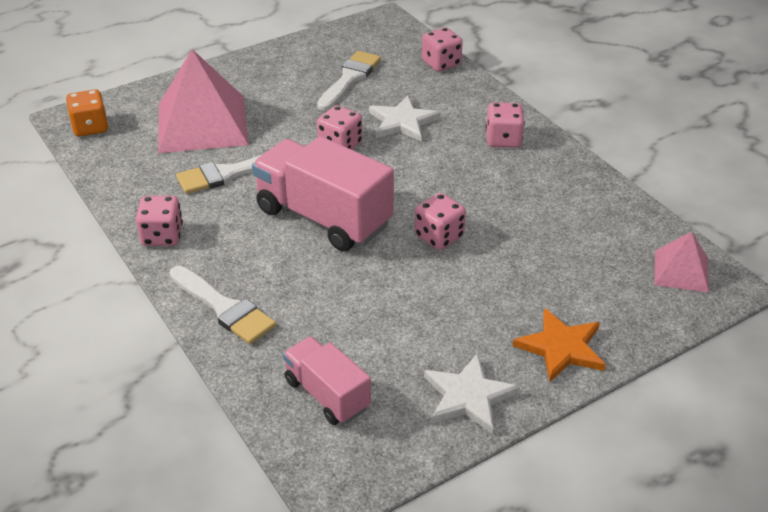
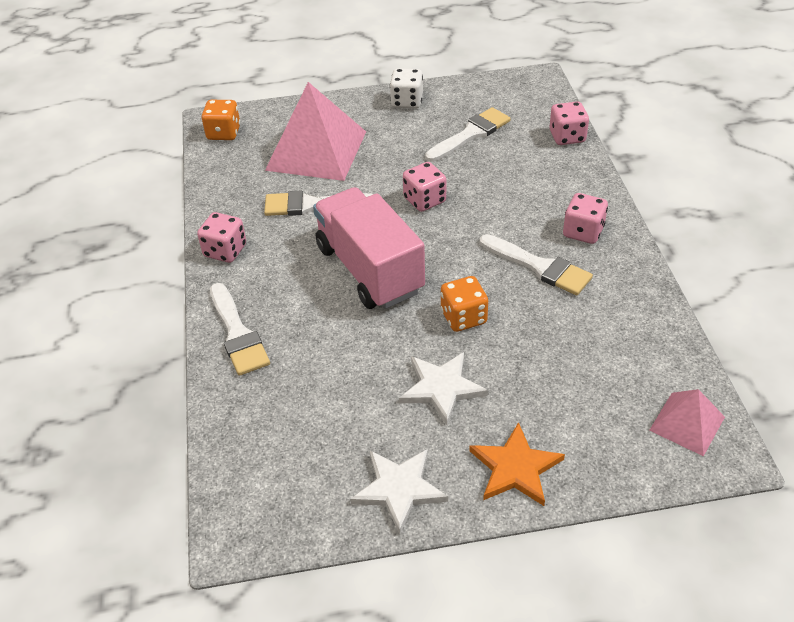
camera: 25 degrees right, 5 degrees up
(268, 62) = (407, 101): none -> white dice
(327, 394) = (276, 445): pink truck -> none
(402, 122) = (495, 190): white star -> white star (441, 388)
(439, 236) = (463, 317): pink dice -> orange dice
(482, 177) = (539, 267): none -> white brush

